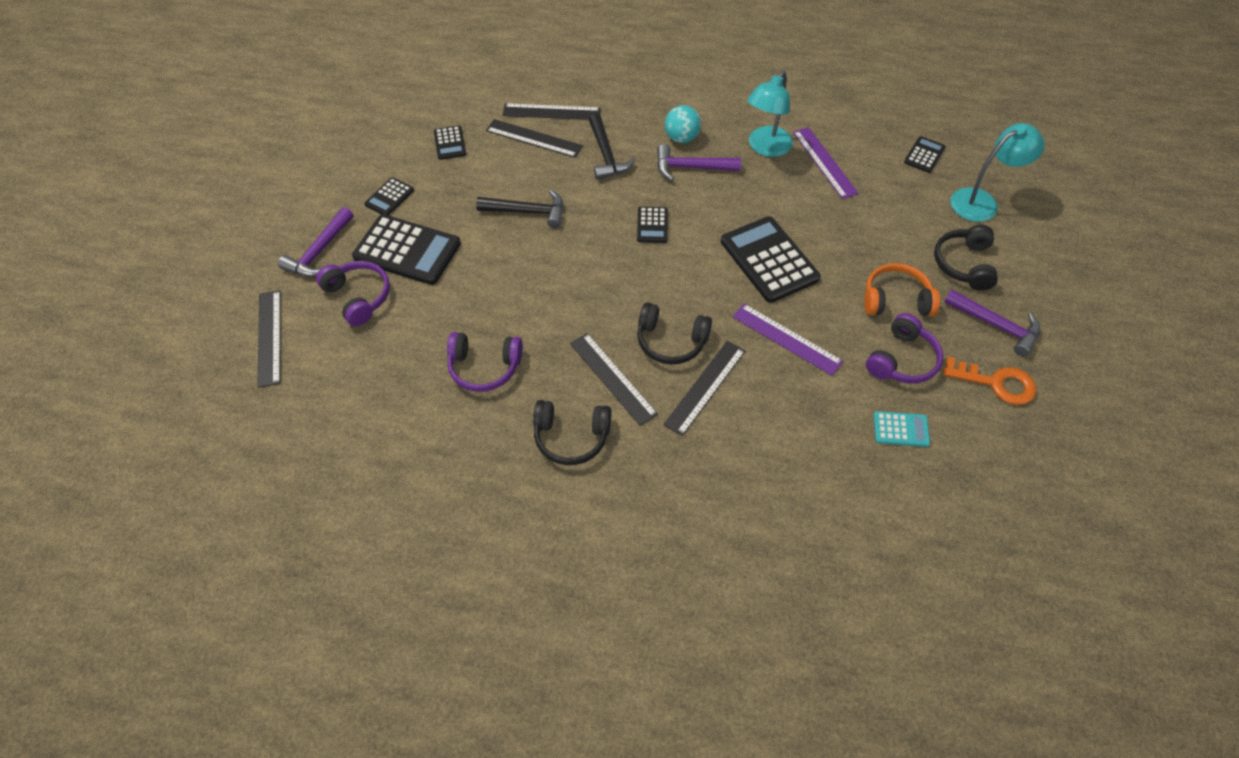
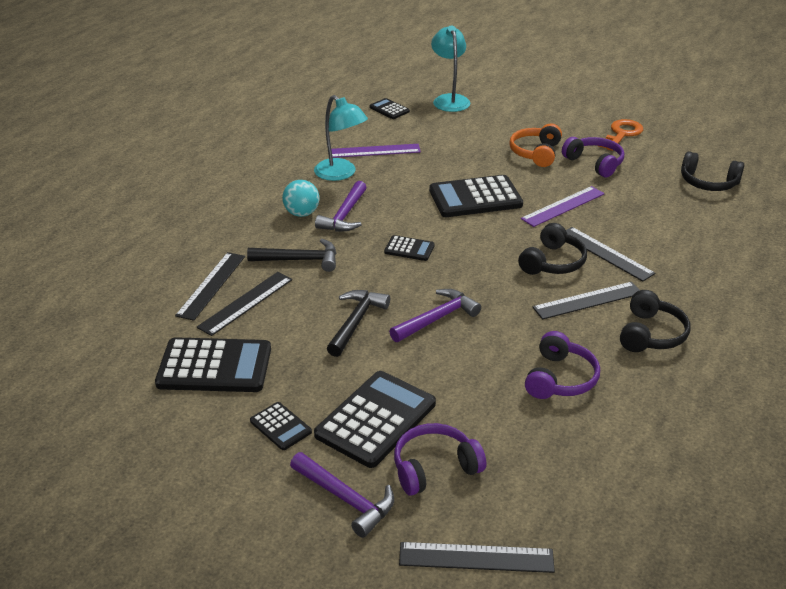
camera: 75 degrees left, 20 degrees down
(450, 143) = (214, 366): black calculator -> black calculator, size x2.00
(900, 429) = (658, 177): turquoise calculator -> none
(964, 264) = (509, 120): black headphones -> black headphones (708, 183)
(996, 325) = (570, 122): purple hammer -> purple hammer (436, 318)

